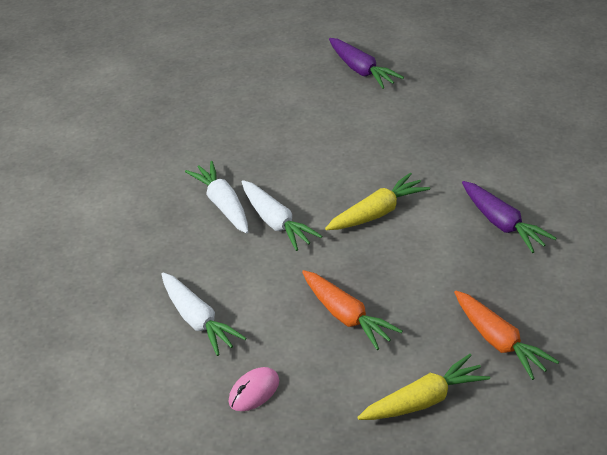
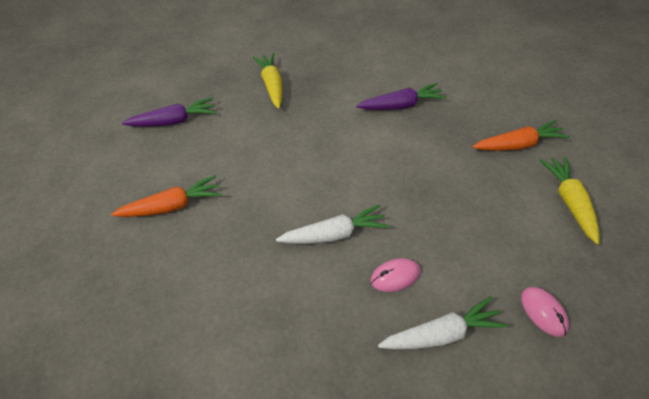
camera: 70 degrees left, 10 degrees up
(223, 205) = (288, 268): white carrot -> none
(247, 276) = (395, 276): none -> pink mouse
(346, 316) = (469, 220): orange carrot -> orange carrot (172, 206)
(377, 213) = (356, 165): yellow carrot -> yellow carrot (272, 85)

